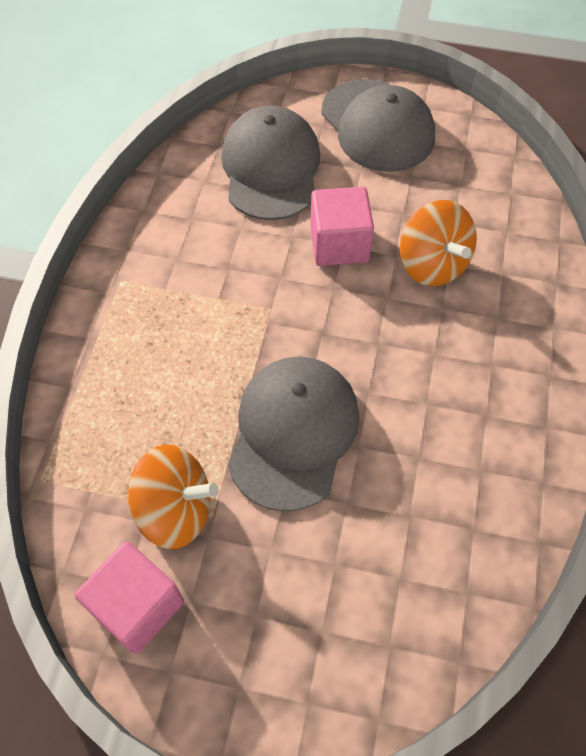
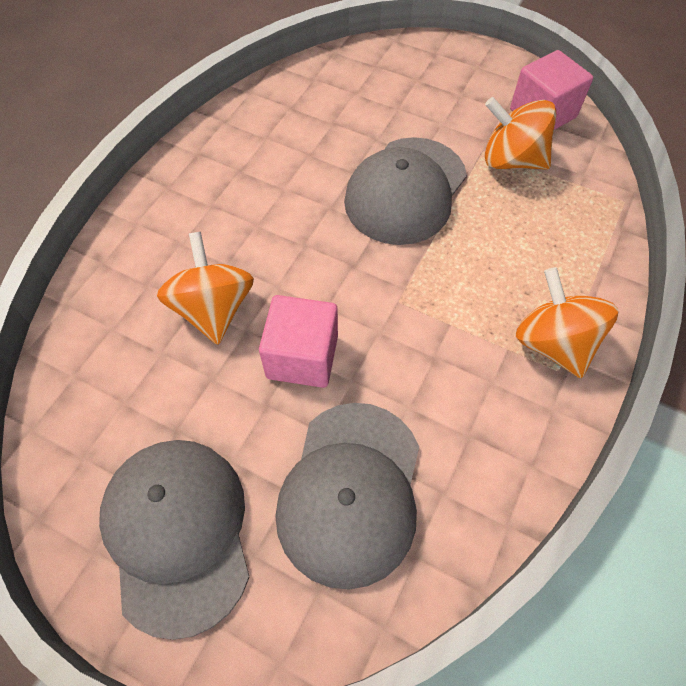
camera: 165 degrees left, 0 degrees up
(125, 301) = (553, 343): none -> orange spinning top

